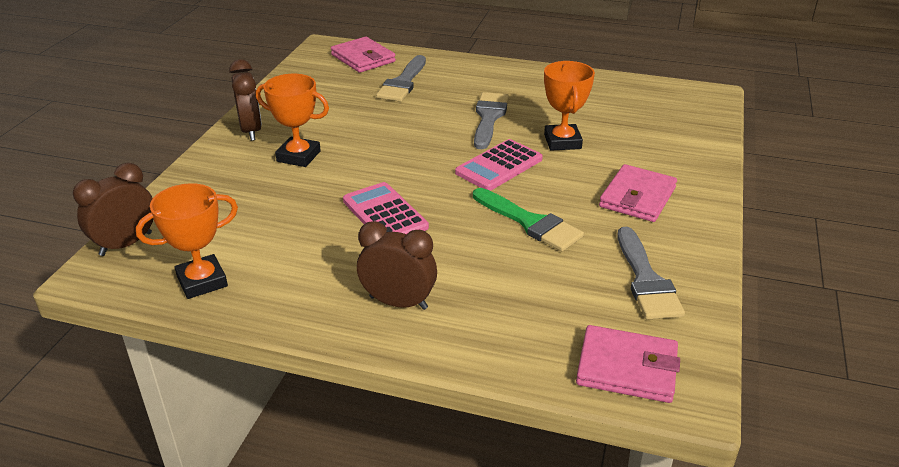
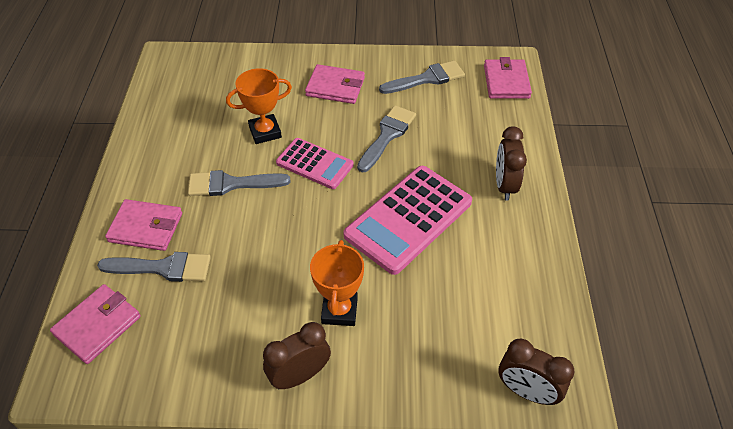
camera: 105 degrees left, 15 degrees up
(202, 281) = (541, 308): orange trophy -> none
(385, 214) = (408, 219): pink calculator -> pink calculator, size x1.65
(453, 77) = (146, 227): none -> pink wallet
(529, 222) = (387, 136): green brush -> grey brush

